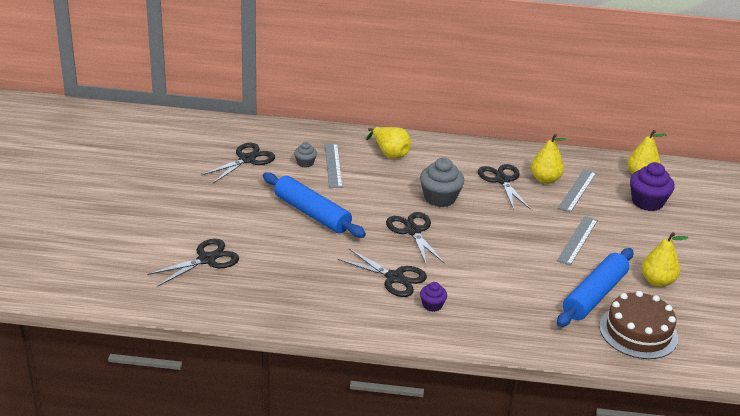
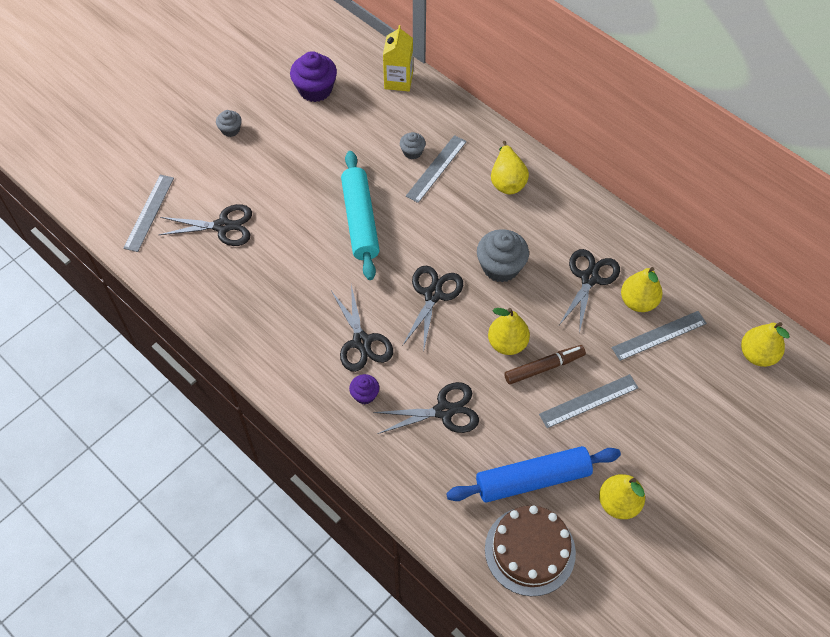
camera: 40 degrees right, 25 degrees up
(132, 277) = (149, 212): none -> grey ruler
(145, 202) = (230, 130): none -> grey cupcake
(247, 159) = (363, 120): black scissors -> black scissors (444, 411)
(248, 130) = (398, 81): none -> yellow carton
(312, 213) = (360, 220): blue rolling pin -> turquoise rolling pin
(492, 234) = (507, 343): none -> yellow pear
(530, 236) = (544, 367): none -> brown marker
(647, 202) = (723, 395): purple cupcake -> purple cupcake (315, 89)

